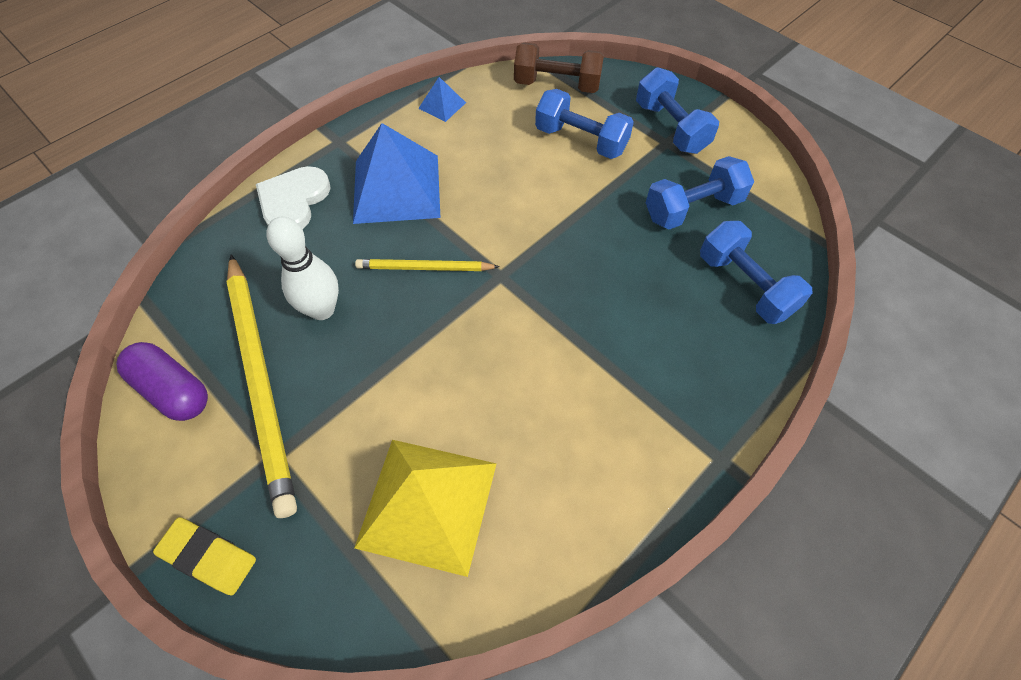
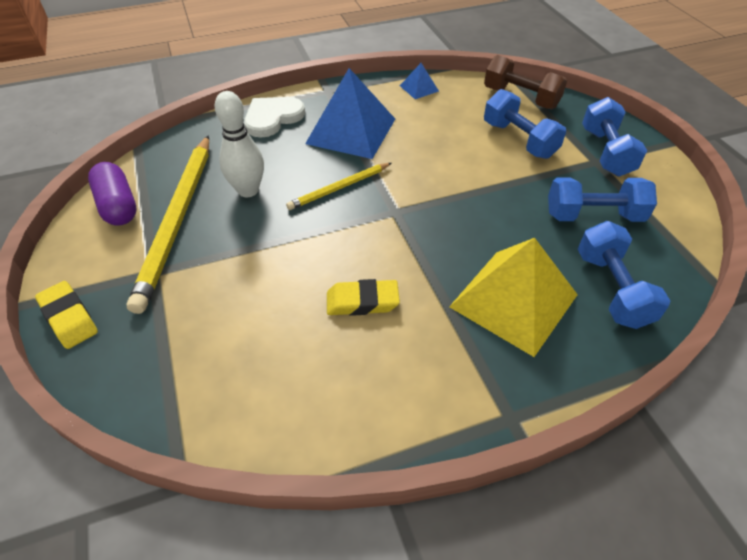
camera: 25 degrees right, 10 degrees down
(425, 268) = (339, 188): yellow pencil -> yellow pencil turned 60 degrees counterclockwise
(427, 504) = (239, 347): yellow pyramid -> yellow pyramid (513, 300)
(524, 396) = (362, 302): none -> yellow eraser

